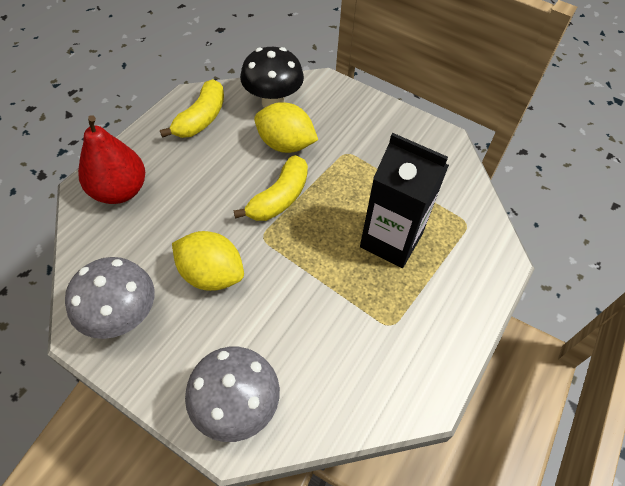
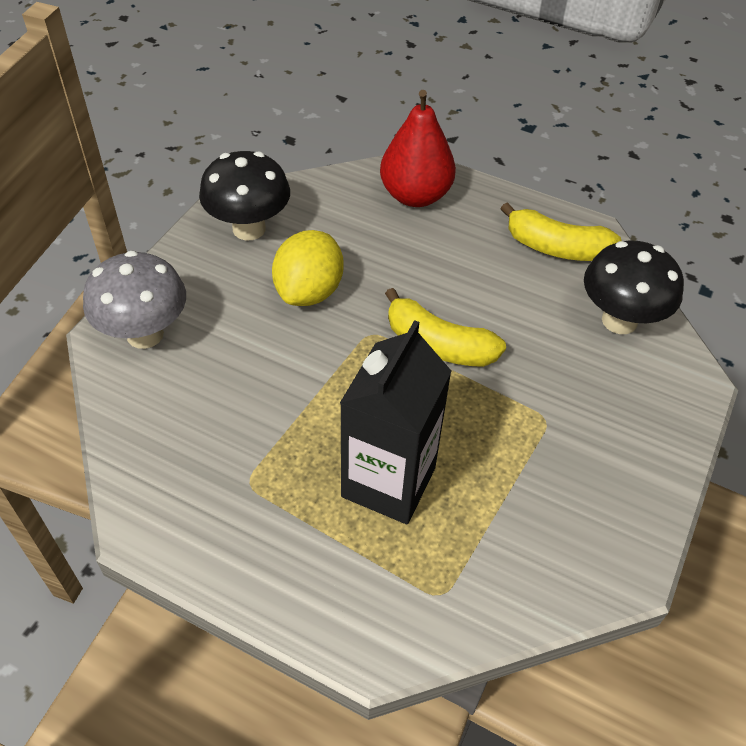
camera: 85 degrees right, 5 degrees down
(123, 317) = (249, 229): grey mushroom -> black mushroom
(285, 144) = (538, 343): yellow lemon -> none

